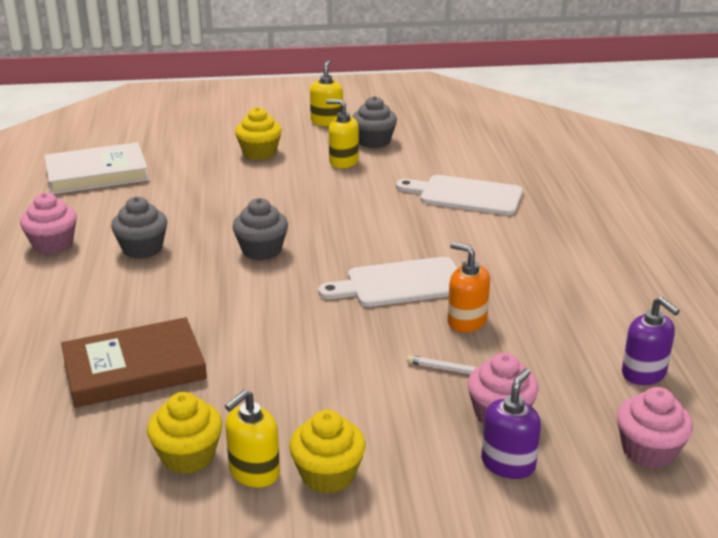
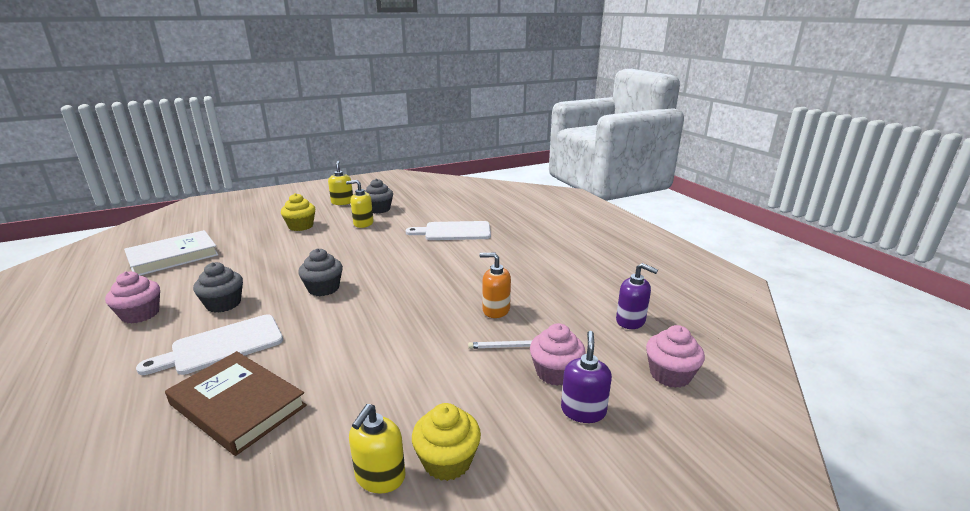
camera: 20 degrees left, 5 degrees down
(134, 368) = (238, 405): brown book -> brown book turned 75 degrees clockwise
(188, 456) = (311, 478): yellow cupcake -> none
(400, 284) = (437, 293): white cutting board -> white cutting board (222, 346)

